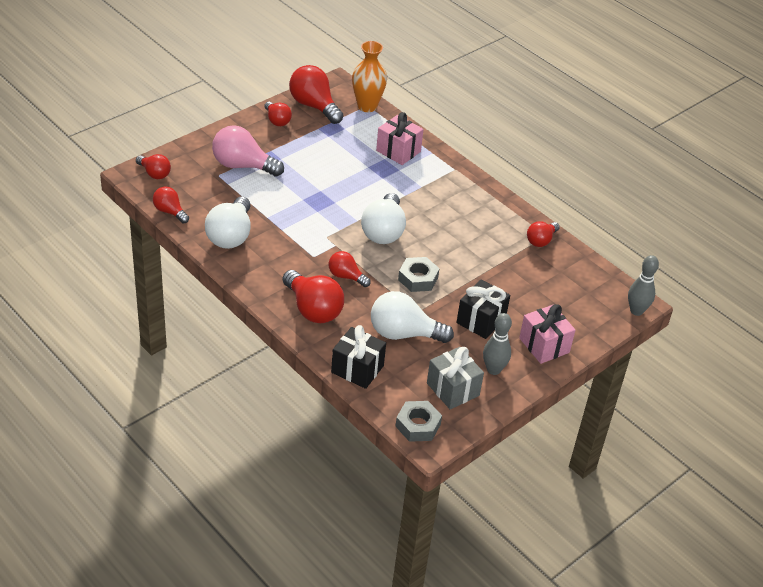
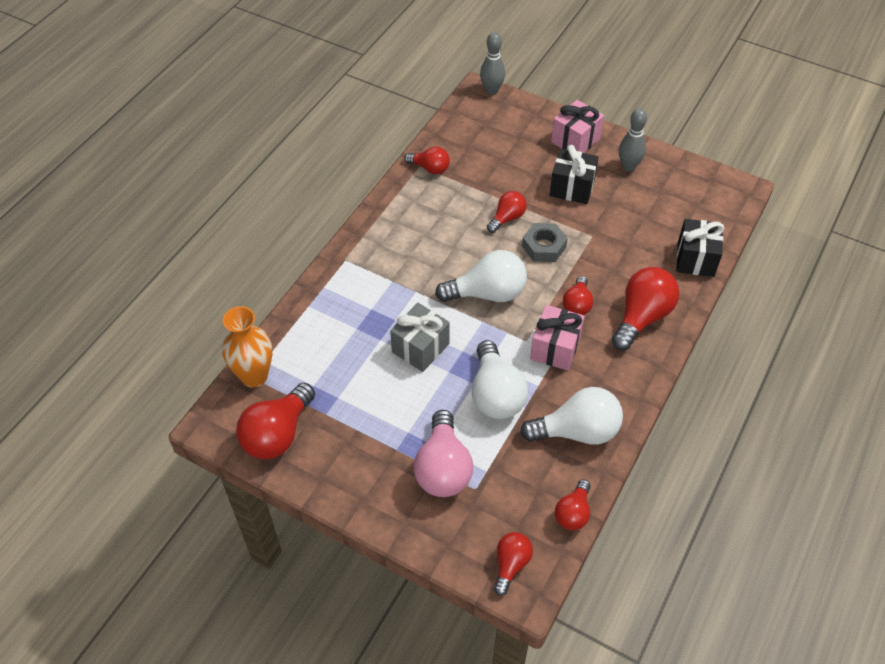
camera: 105 degrees left, 10 degrees up
(277, 120) = (329, 465): red light bulb -> red light bulb (507, 218)
(398, 151) = (335, 319): pink gift -> pink gift (555, 348)
(403, 333) = (627, 238): white light bulb -> white light bulb (495, 394)
(418, 425) = (729, 200): grey nut -> none
(453, 389) = (671, 188): grey gift -> grey gift (420, 348)

